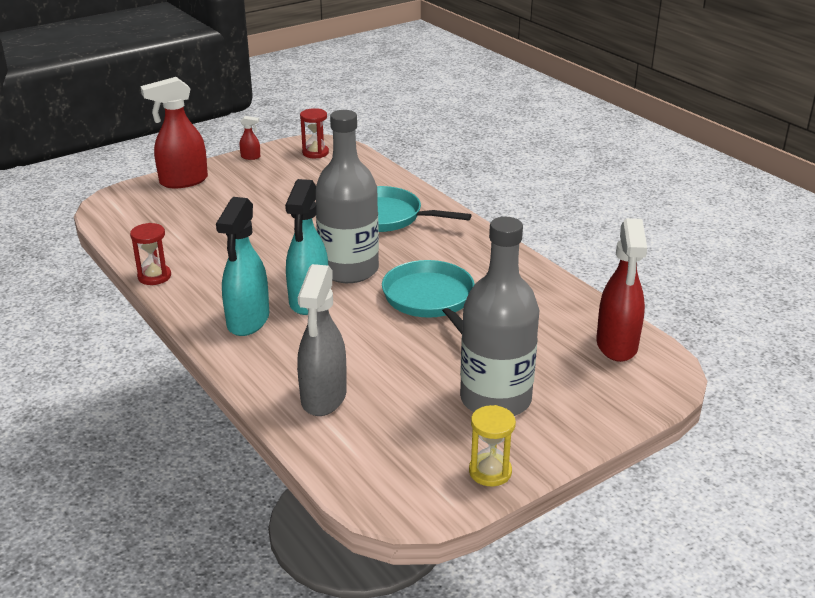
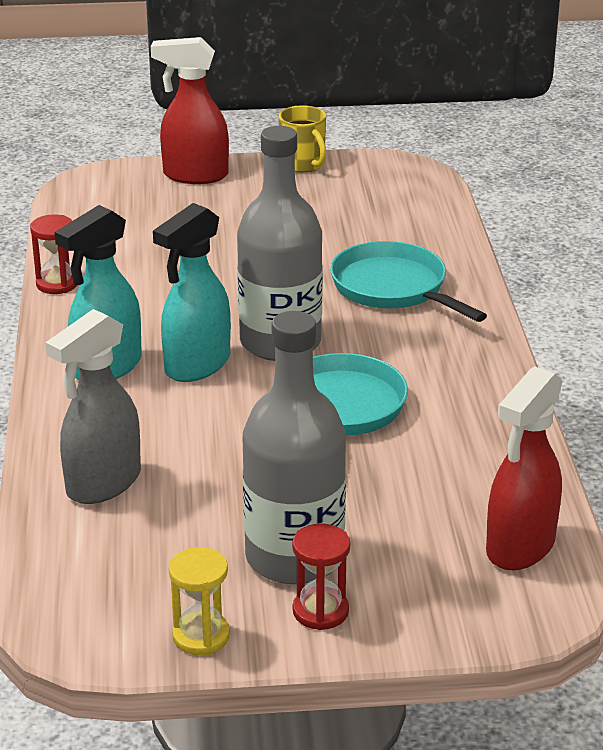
camera: 30 degrees right, 0 degrees up
(251, 157) = (303, 164): red spray bottle -> yellow mug
(315, 153) = (388, 179): red hourglass -> red hourglass (320, 611)

